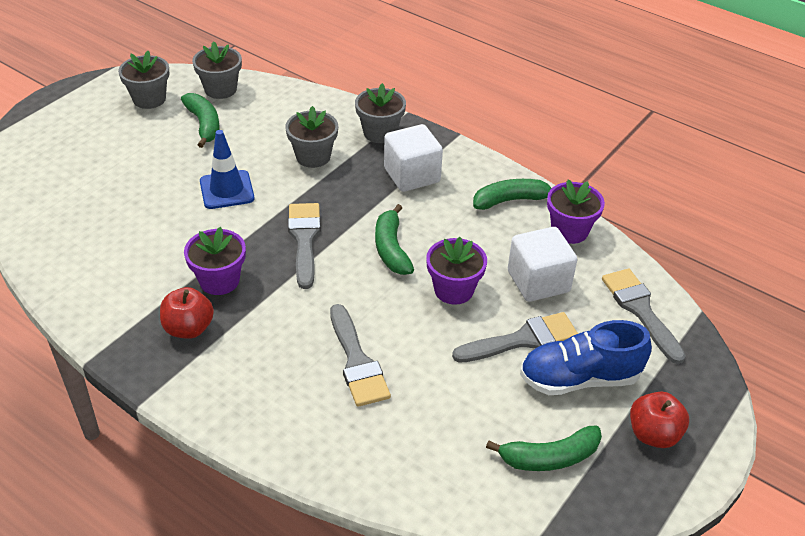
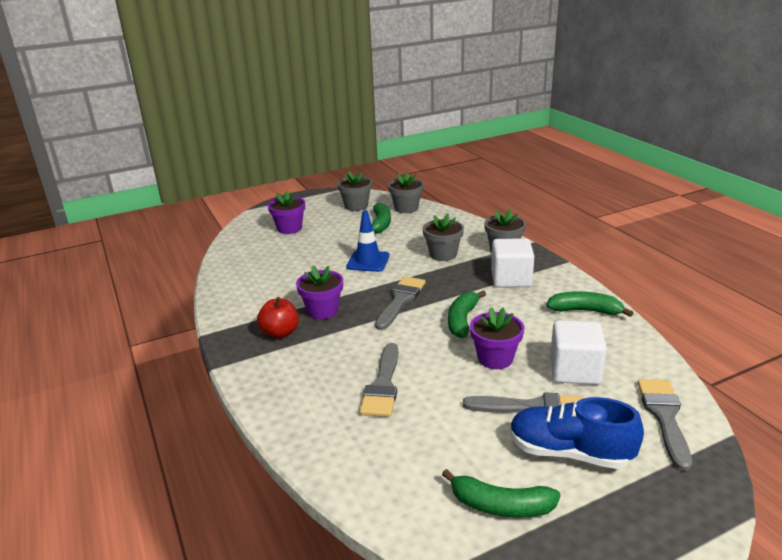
camera: 30 degrees right, 15 degrees down
(569, 231) = (627, 342): purple flower pot -> purple flower pot (289, 228)
(653, 434) = (620, 522): red apple -> none

